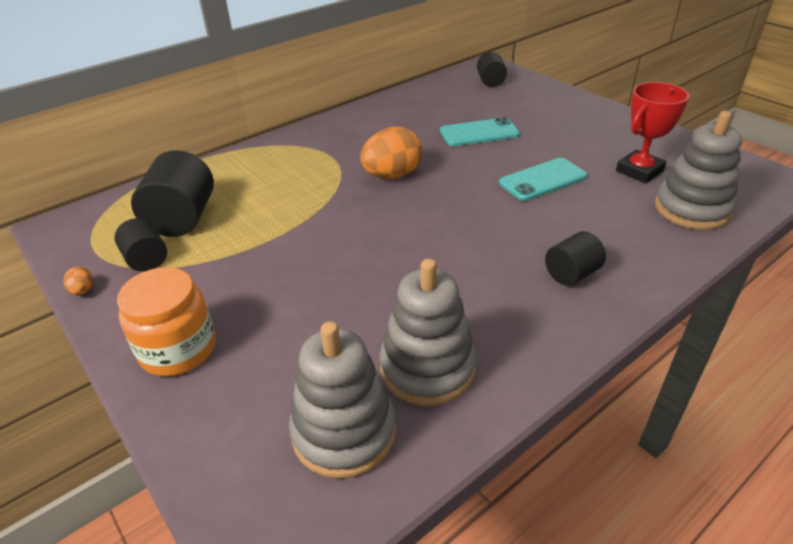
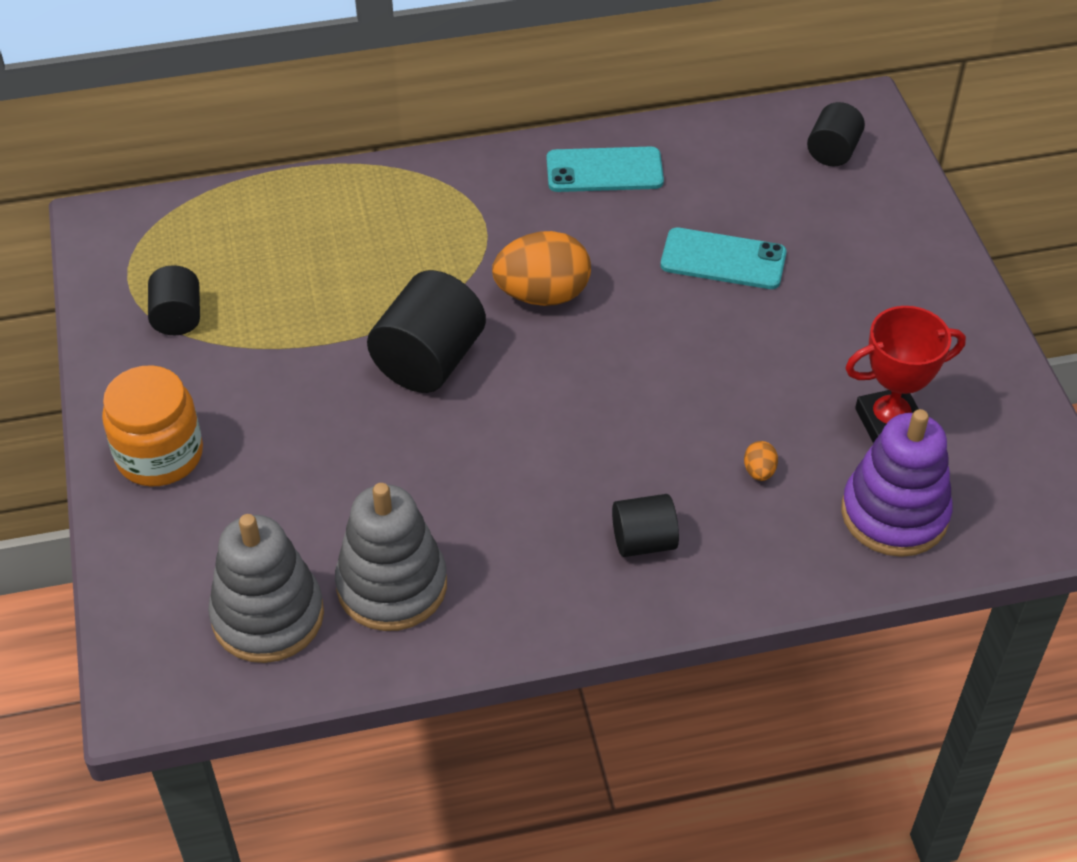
camera: 25 degrees right, 10 degrees up
(83, 291) = (95, 336): orange egg -> orange egg (759, 471)
(182, 219) = (244, 267): black cylinder -> black cylinder (429, 361)
(543, 180) = (738, 383): turquoise phone -> turquoise phone (604, 171)
(692, 209) = (894, 514): grey stacking toy -> purple stacking toy

